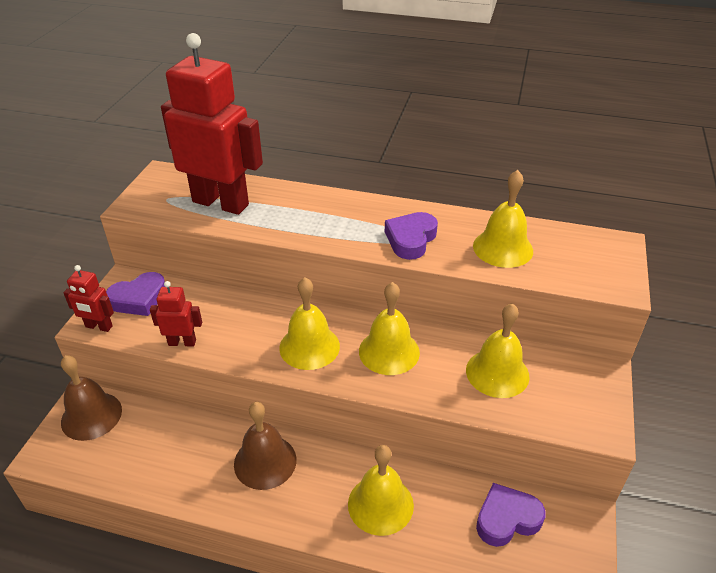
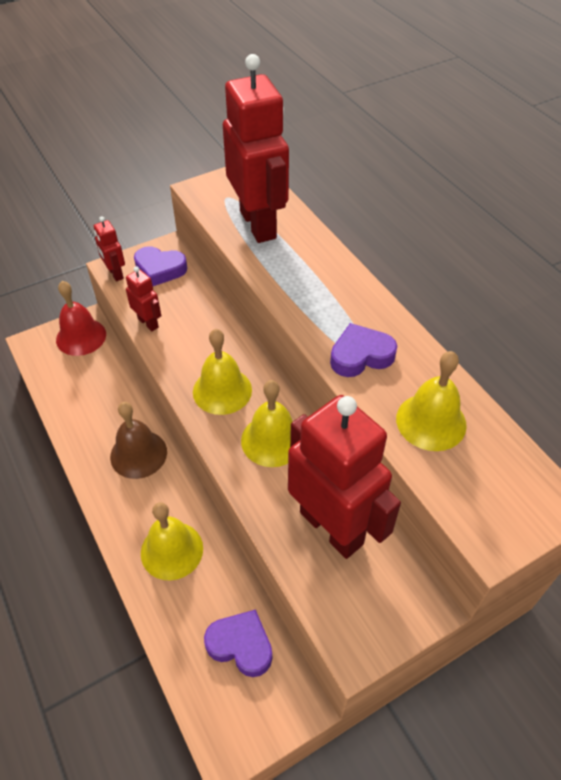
camera: 45 degrees right, 10 degrees up
(91, 416) = (81, 337): brown bell -> red bell
(497, 373) = (332, 527): yellow bell -> red robot

